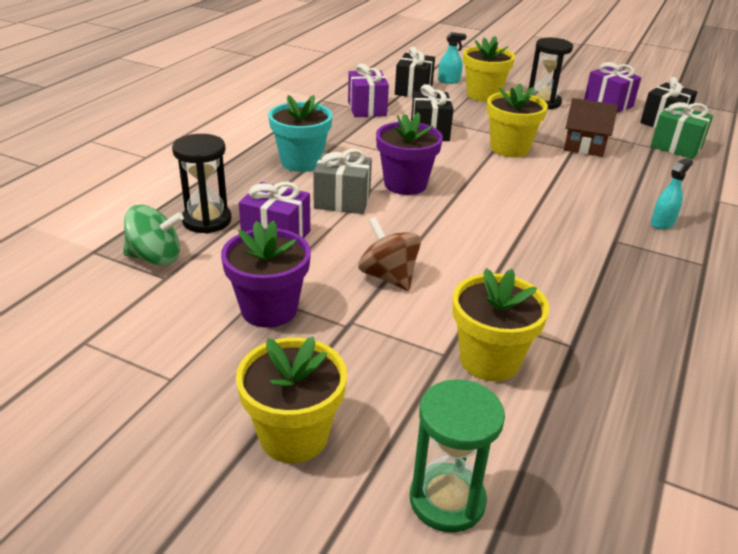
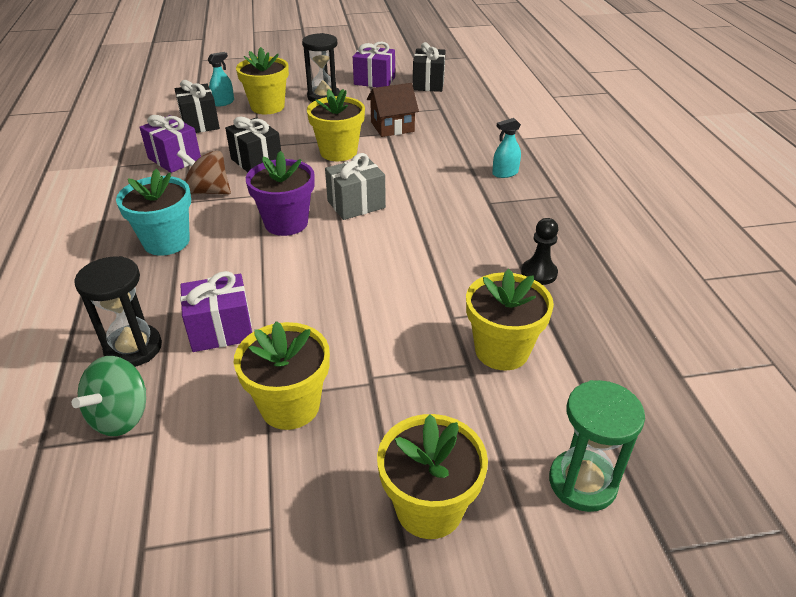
camera: 35 degrees left, 5 degrees up
(155, 258) = (121, 416): green spinning top -> green spinning top turned 150 degrees clockwise
(269, 309) = (290, 406): purple flower pot -> yellow flower pot
(342, 201) = (247, 265): grey gift -> grey gift (356, 204)
(388, 276) = (359, 319): brown spinning top -> brown spinning top (208, 191)
(601, 318) = (539, 273): none -> black pawn
(662, 223) = (505, 173): turquoise spray bottle -> turquoise spray bottle turned 120 degrees counterclockwise
(676, 147) = (456, 103): green gift -> none

